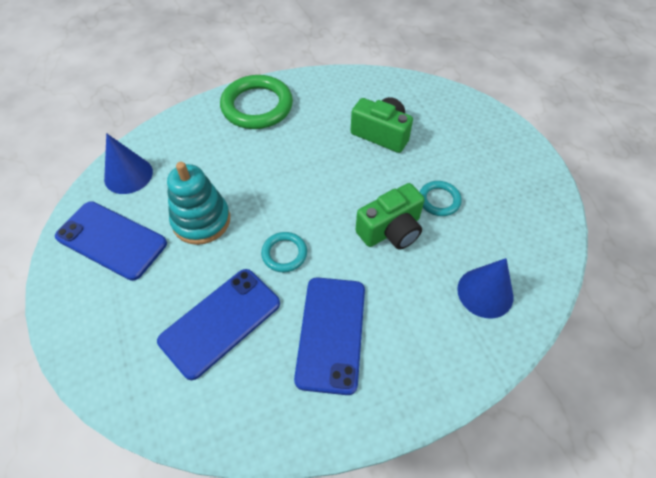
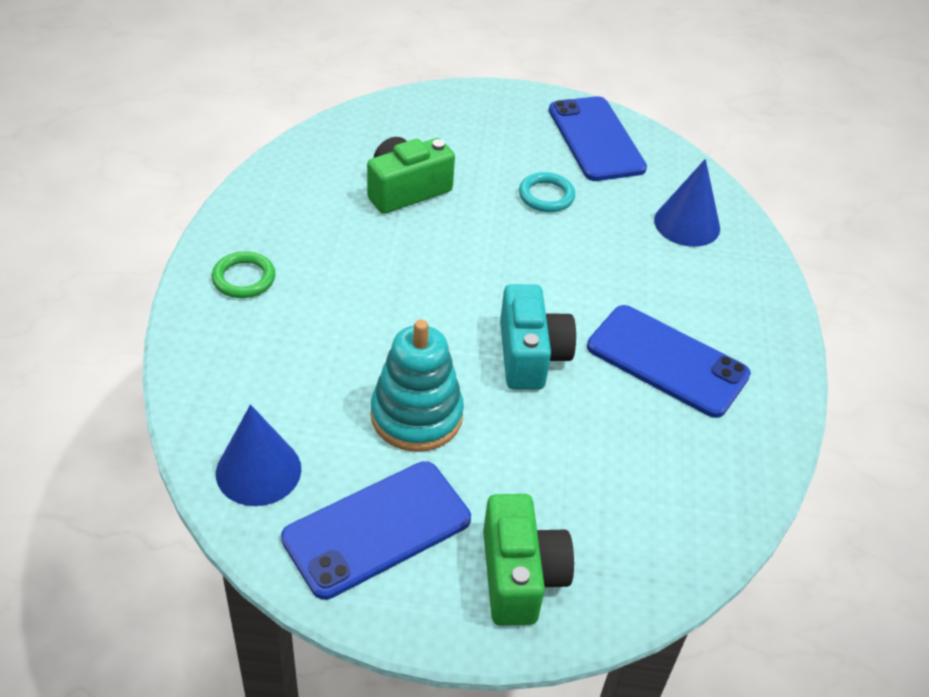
camera: 65 degrees left, 10 degrees down
(220, 322) = (593, 453): blue phone -> blue phone (595, 139)
(257, 106) = (244, 278): green ring -> green ring, size x0.52
(284, 253) = (531, 355): turquoise ring -> turquoise camera
(391, 230) = (560, 252): green camera -> green camera (520, 576)

